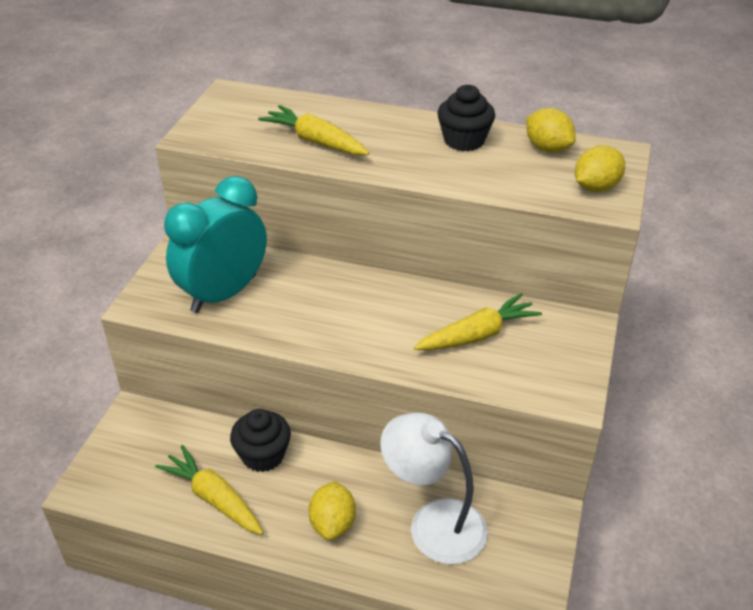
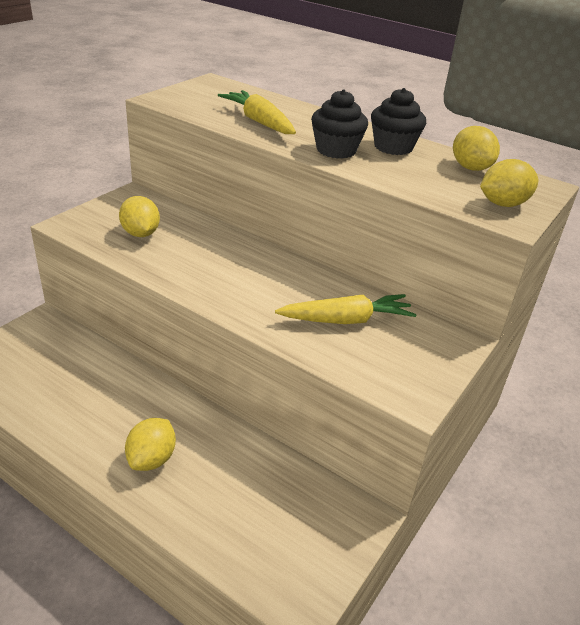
camera: 15 degrees right, 5 degrees down
(214, 498) = (63, 405): yellow carrot -> none
(224, 293) = (140, 233): turquoise clock -> yellow lemon
(263, 455) = (126, 383): black cupcake -> black cupcake (336, 150)
(433, 523) = (246, 488): white lamp -> none

